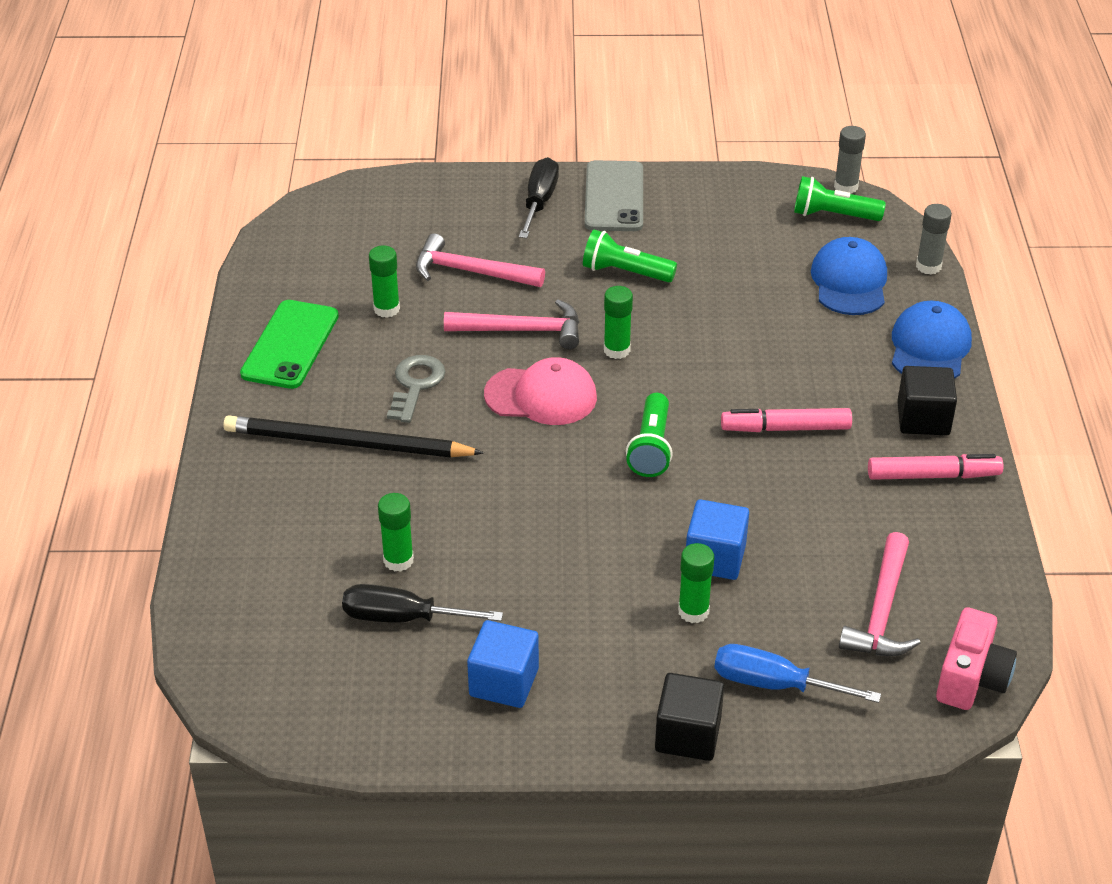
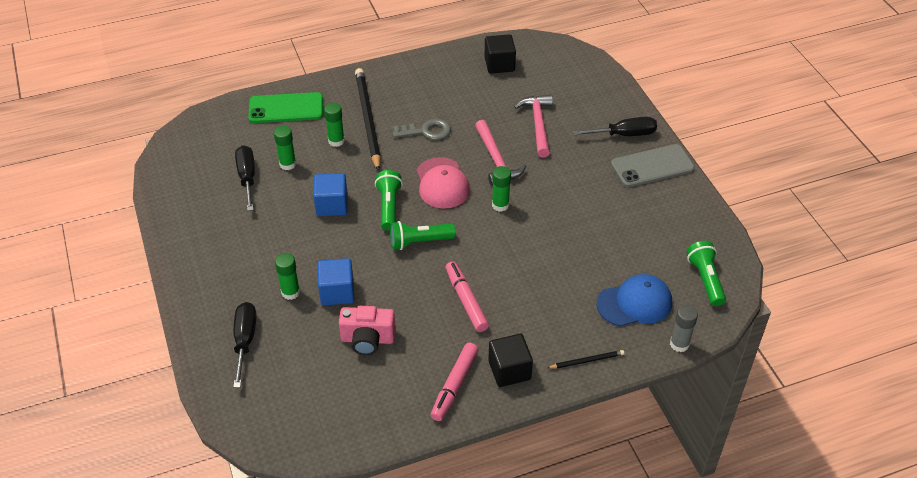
camera: 70 degrees right, 5 degrees up
(290, 345) = (435, 75): green phone -> green phone (286, 108)
(386, 309) = (485, 101): green glue stick -> green glue stick (336, 141)
(504, 682) = (214, 228): blue cube -> blue cube (332, 205)
(625, 272) = (577, 190): green flashlight -> green flashlight (389, 207)
(688, 735) = (197, 311): black cube -> black cube (499, 64)
(774, 684) = (245, 341): blue screwdriver -> black screwdriver
(846, 187) = (744, 280): grey glue stick -> none
(882, 611) = (320, 381): pink hammer -> none
(929, 347) = (587, 361): blue cap -> black pencil
(932, 475) = (455, 385): pink marker -> pink marker turned 45 degrees clockwise
(971, 678) = (277, 437): pink camera -> pink camera (367, 339)

